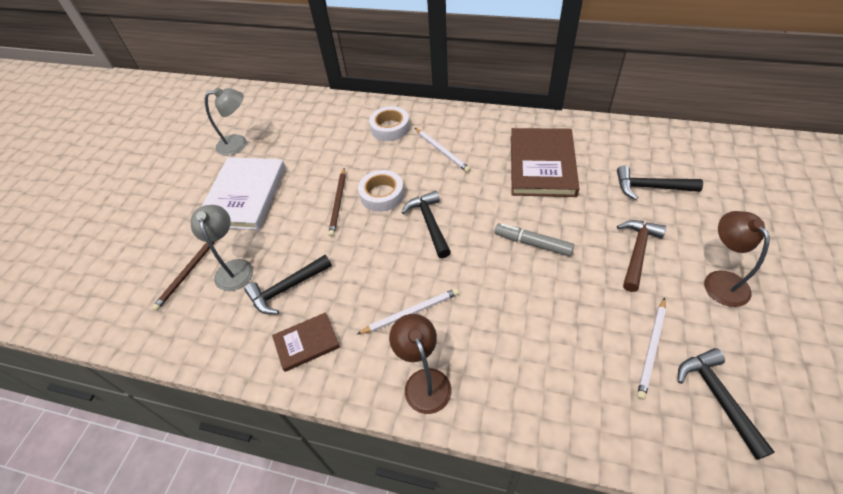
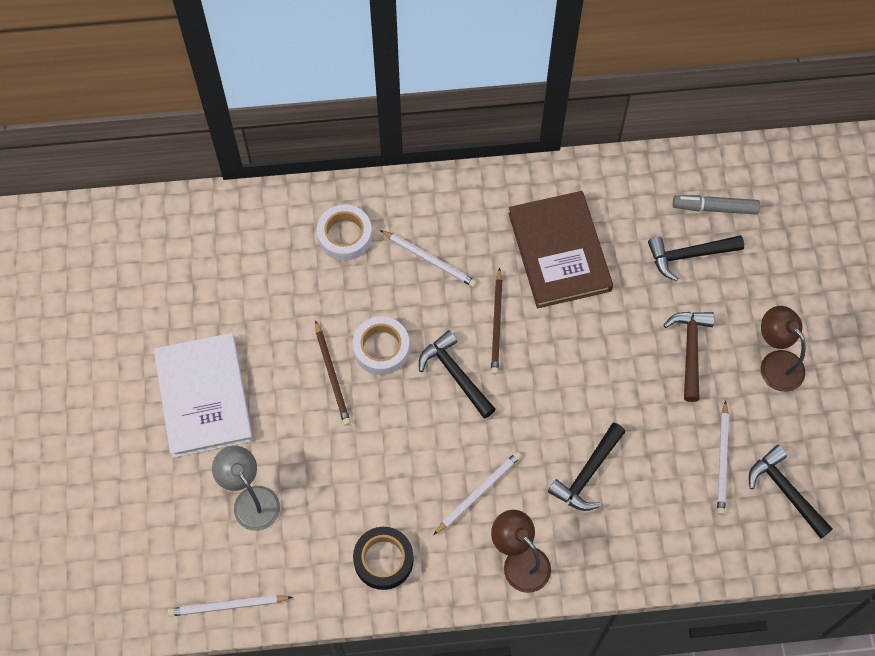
camera: 25 degrees left, 15 degrees up
(167, 340) = (227, 606): none -> white pencil
(188, 272) = (199, 521): brown pencil -> brown pencil (497, 324)
(238, 144) = (144, 315): grey lamp -> none
(287, 288) = (329, 506): black hammer -> black hammer (587, 473)
(306, 343) = (383, 560): brown book -> black tape
(532, 243) = (579, 370): grey marker -> grey marker (715, 208)

